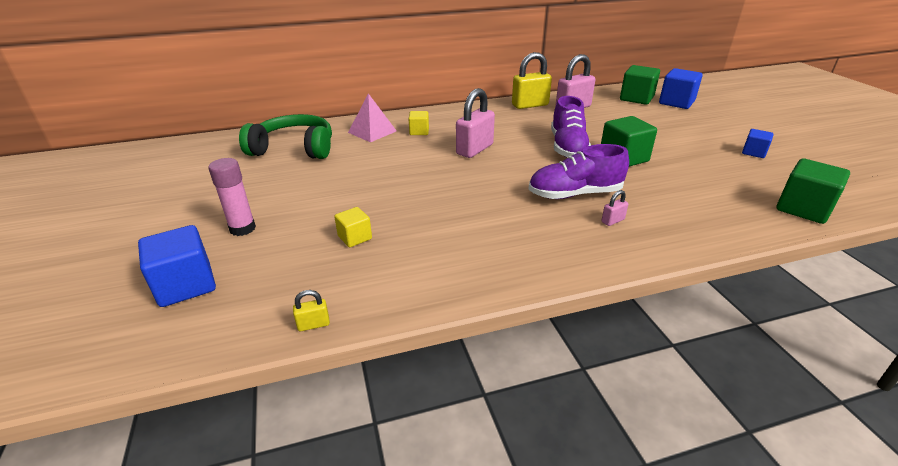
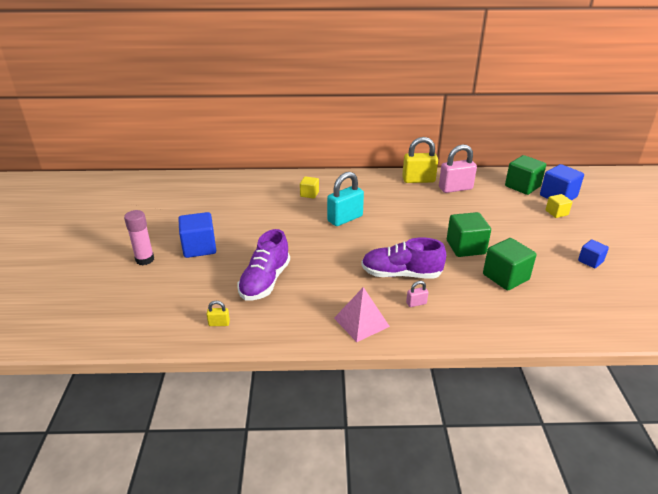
camera: 15 degrees right, 0 degrees up
(186, 285) = (95, 296): blue cube -> blue cube (199, 247)
(294, 149) = (206, 196): green headphones -> none
(313, 324) = (162, 340): yellow padlock -> yellow padlock (219, 323)
(355, 237) = (216, 281): yellow cube -> yellow cube (556, 213)
(372, 131) = (272, 188): pink pyramid -> pink pyramid (361, 322)
(474, 149) = (345, 219): pink padlock -> turquoise padlock
(567, 147) = (424, 229): purple shoe -> purple shoe (265, 281)
(803, 209) = (589, 323): green cube -> green cube (505, 277)

